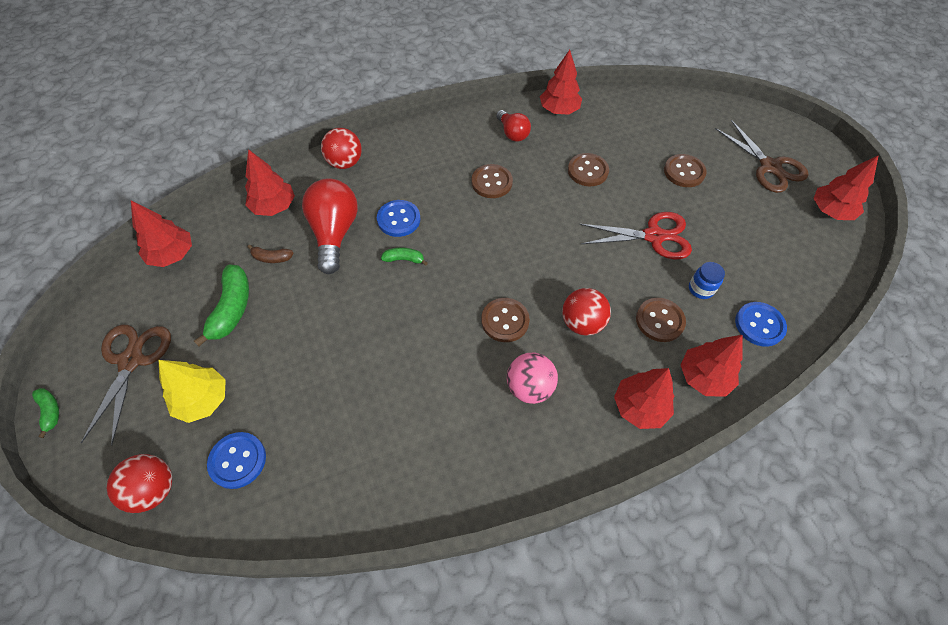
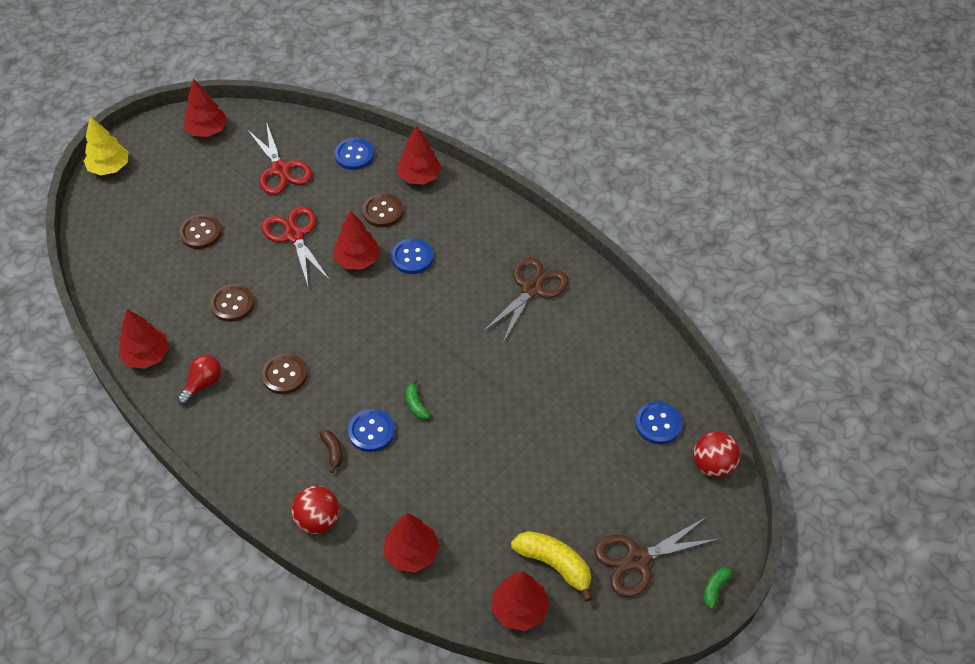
camera: 115 degrees left, 5 degrees down
(183, 295) = (554, 565): none -> yellow banana
(203, 400) = (632, 479): yellow tree -> yellow tree (109, 167)
(232, 309) = (544, 513): green banana -> none
(271, 258) = (473, 515): brown banana -> brown banana (333, 452)
(334, 233) = (416, 477): red light bulb -> none
(505, 321) = (438, 306): brown button -> none
(529, 387) = (488, 271): pink ball -> none
(582, 323) = (412, 257): red ball -> blue button
(639, 407) = (465, 205): red tree -> red tree (357, 260)
(700, 289) = (337, 194): blue jar -> none
(753, 253) = (281, 170): none -> red scissors
(770, 167) = (166, 175): brown scissors -> brown scissors (532, 288)

